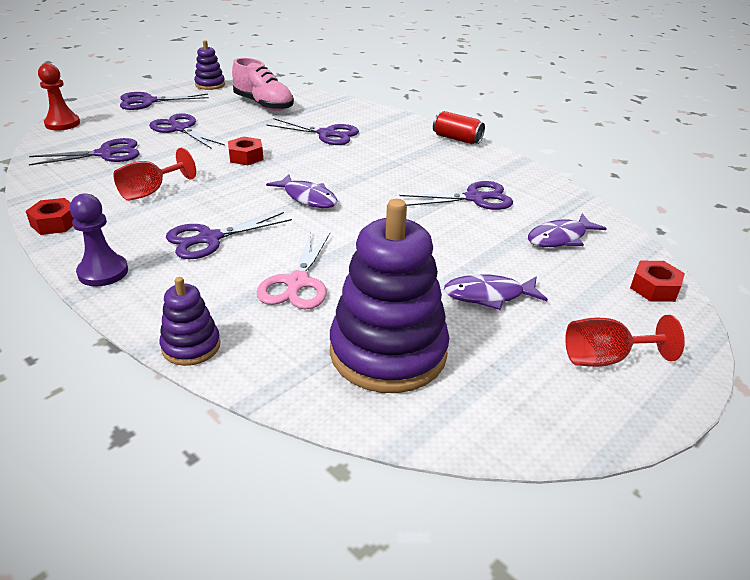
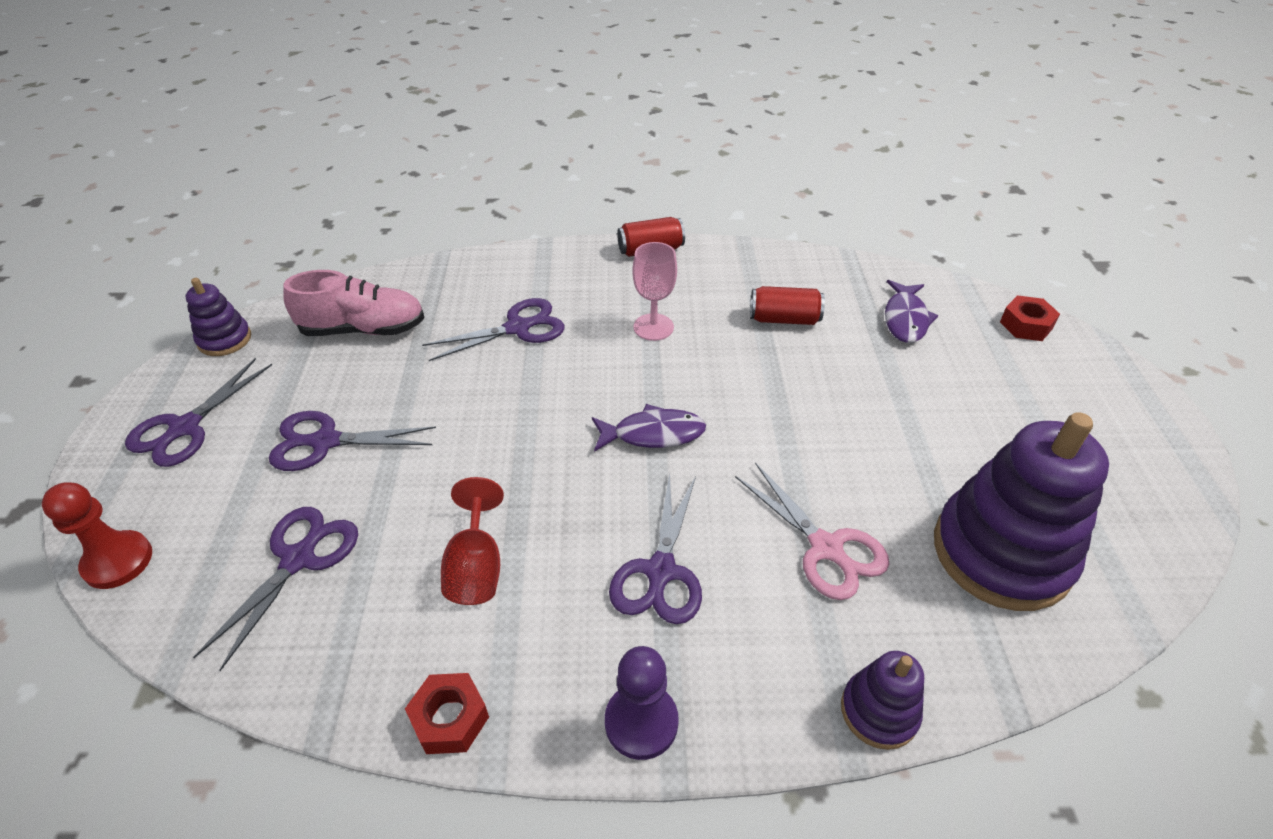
camera: 45 degrees left, 10 degrees up
(246, 157) = (490, 426): red nut -> none
(393, 165) = (653, 327): none -> pink goblet
(475, 198) = (784, 319): purple scissors -> red can
(488, 295) = (961, 426): purple fish -> none
(605, 359) = (1102, 422): red goblet -> none

